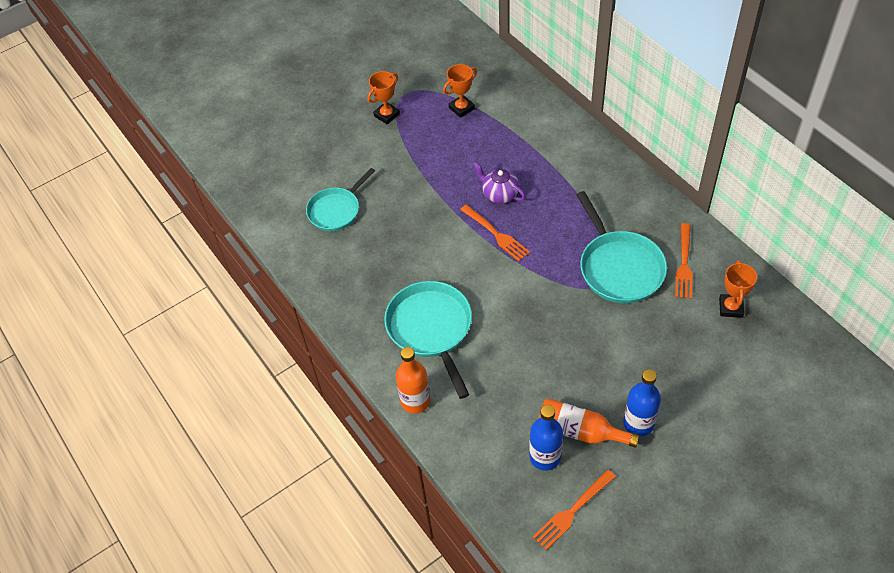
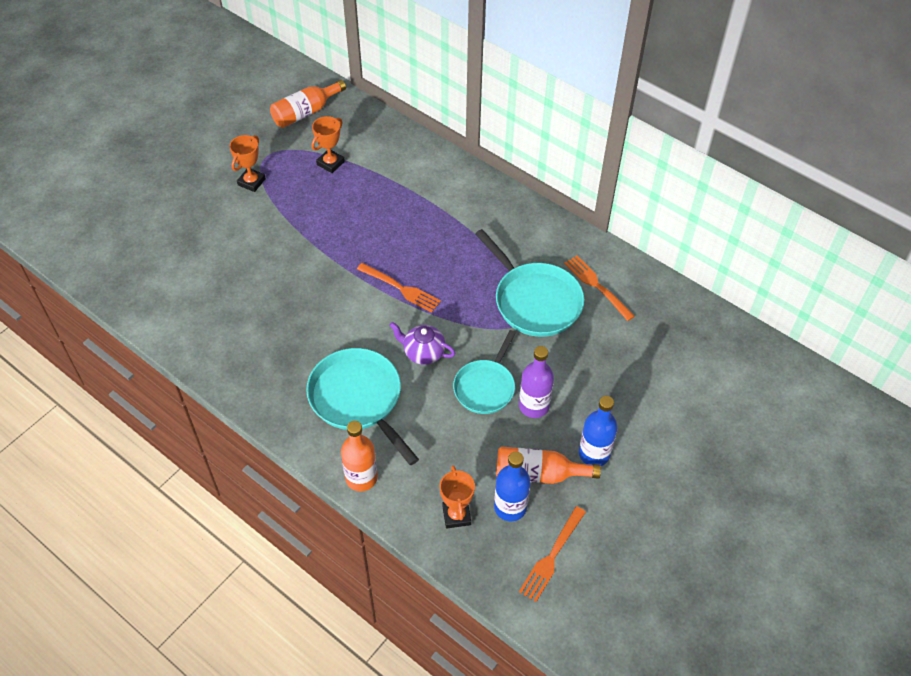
camera: 20 degrees left, 0 degrees up
(336, 210) = (222, 292): turquoise pan -> turquoise pan (485, 387)
(451, 58) = (305, 112): none -> orange bottle
(499, 194) = (394, 246): purple teapot -> purple teapot (423, 352)
(592, 366) = (534, 406): none -> purple bottle
(684, 264) = (597, 286): orange fork -> orange fork turned 150 degrees clockwise
(730, 308) = (653, 321): orange trophy -> orange trophy (456, 515)

